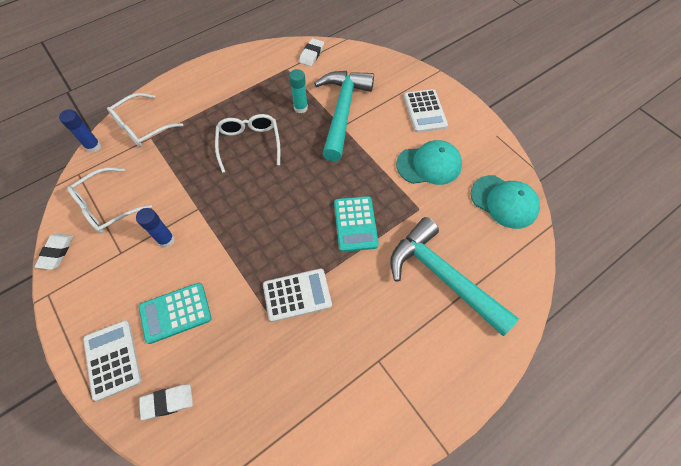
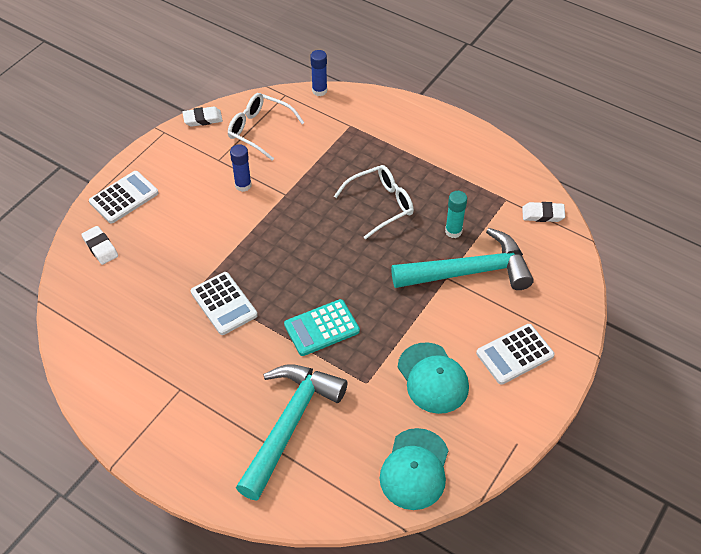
camera: 70 degrees right, 10 degrees down
(142, 127) = (359, 114): white glasses -> none
(175, 313) = (176, 221): turquoise calculator -> none

